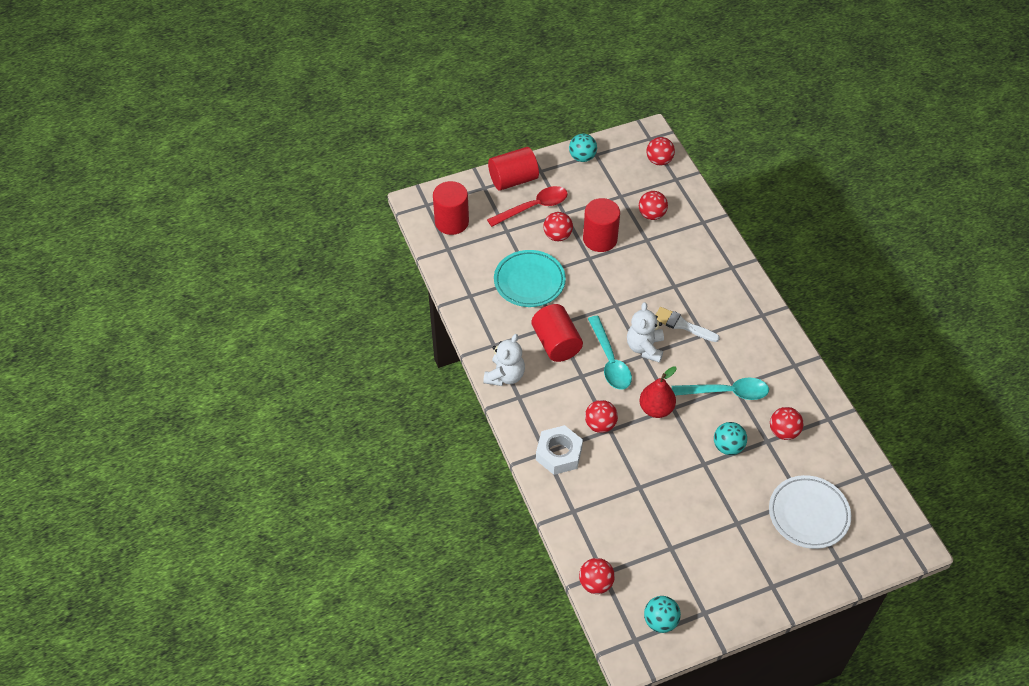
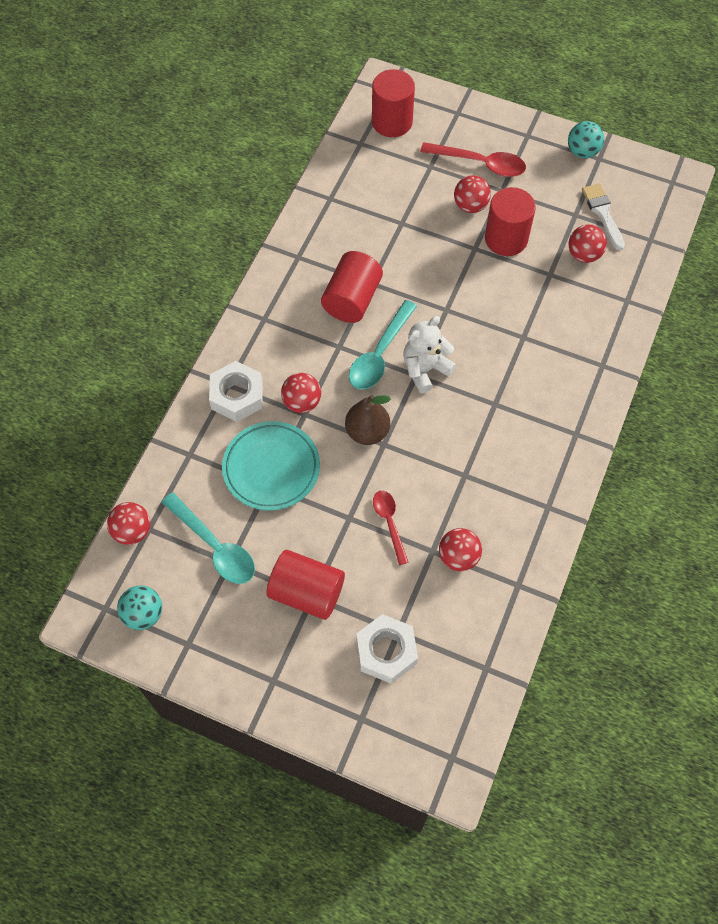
camera: 45 degrees right, 10 degrees up
(505, 376) = (274, 291): white teddy bear -> none
(513, 180) = (492, 125): red cylinder -> red cylinder (306, 592)
(529, 281) = (395, 226): turquoise plate -> turquoise plate (271, 468)
(656, 409) = (367, 432): red pear -> brown pear
(659, 161) = (655, 210): red ball -> none
(682, 325) = (486, 378): white brush -> white brush (603, 214)
(726, 392) = (450, 474): turquoise spoon -> turquoise spoon (215, 546)
(728, 447) = (389, 523): turquoise ball -> red spoon
(808, 514) = (386, 651): white plate -> white nut

